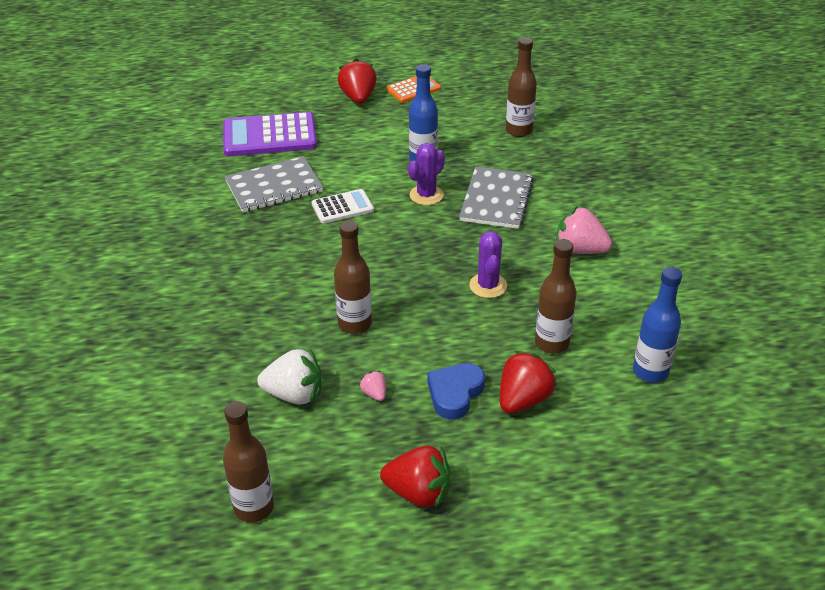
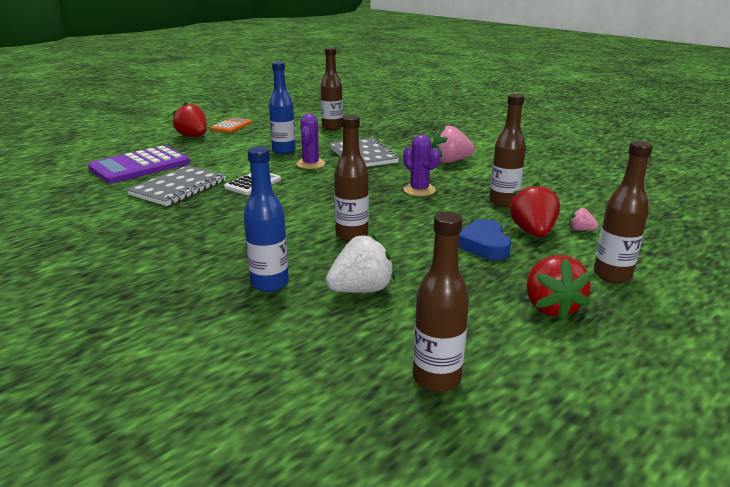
camera: 35 degrees left, 15 degrees down
(374, 393) = (426, 266): pink strawberry -> pink strawberry (580, 230)
(418, 492) = (550, 307): red strawberry -> red strawberry turned 105 degrees clockwise
(522, 489) = (612, 275): none -> brown bottle
(650, 371) = (580, 196): blue bottle -> blue bottle (270, 283)

